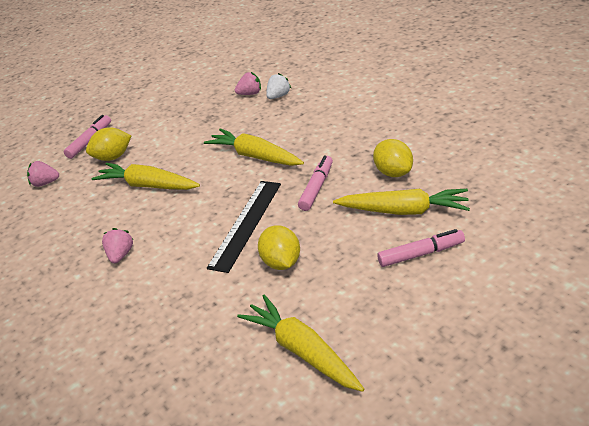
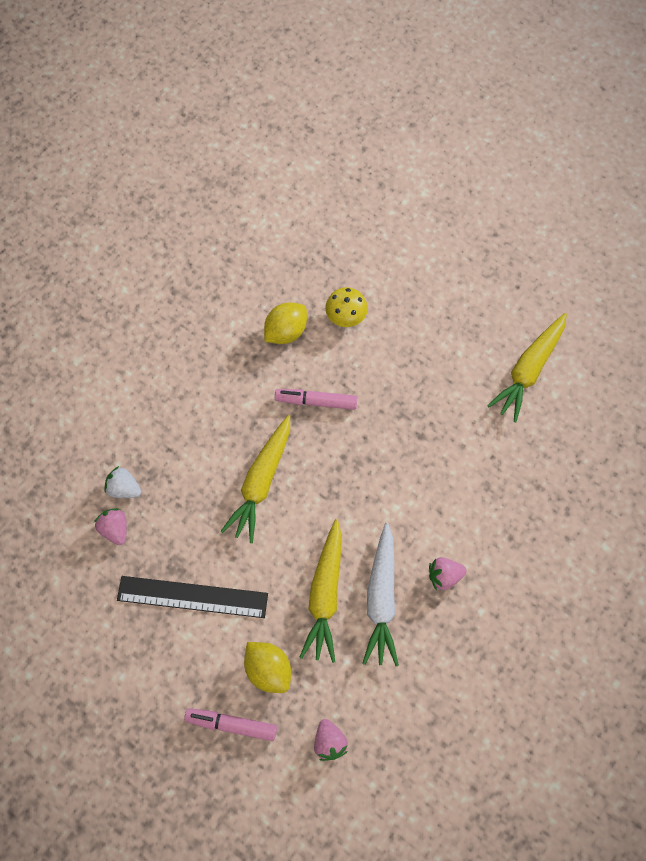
camera: 110 degrees left, 30 degrees up
(126, 215) = (381, 599): none -> white carrot
(246, 224) = (381, 459): black ruler -> black ruler (192, 596)
(281, 262) = (431, 410): yellow lemon -> none
(403, 210) = (346, 316): yellow carrot -> yellow mushroom
(420, 254) = (403, 296): pink marker -> none

